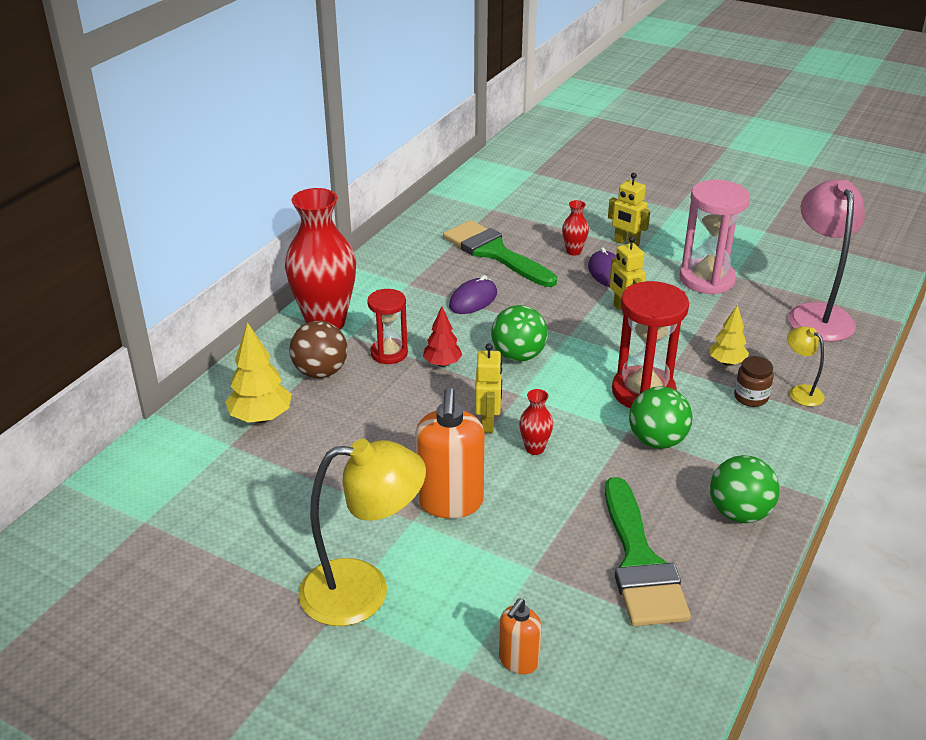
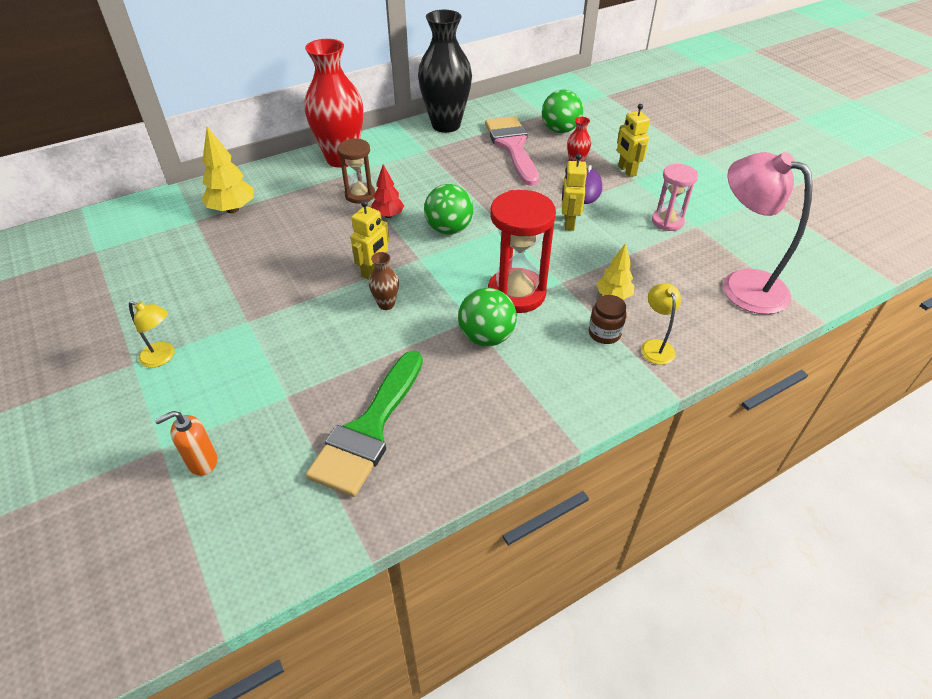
camera: 30 degrees right, 10 degrees up
(320, 372) = (302, 192): brown ball -> none
(363, 591) = (163, 357): yellow lamp -> yellow lamp, size x0.48
(389, 353) = (360, 195): red hourglass -> brown hourglass
(401, 251) = (446, 125): none -> black vase
(450, 502) = (285, 319): orange soap dispenser -> none
(473, 300) = (459, 176): purple mouse -> none
(494, 253) = (512, 146): green brush -> pink brush
(534, 448) = (386, 304): red vase -> brown vase
(707, 279) = (667, 221): pink hourglass -> pink hourglass, size x0.61
(739, 513) = (491, 427): green ball -> green ball (560, 130)
(817, 314) = (742, 285): pink lamp -> pink lamp turned 75 degrees counterclockwise

